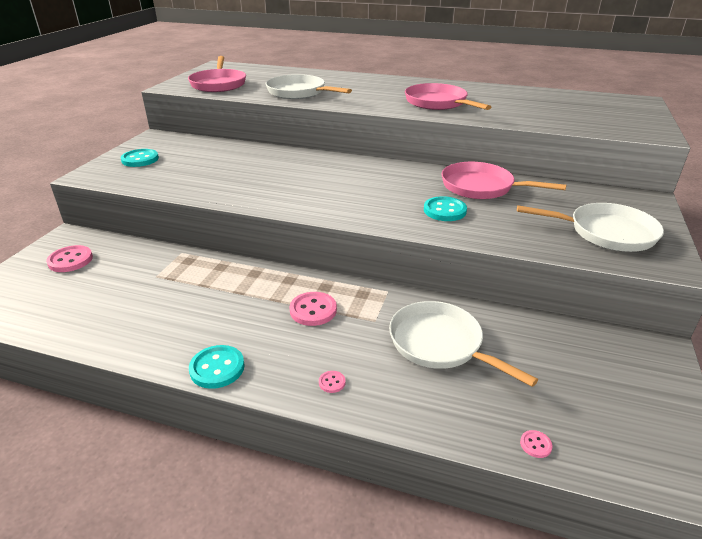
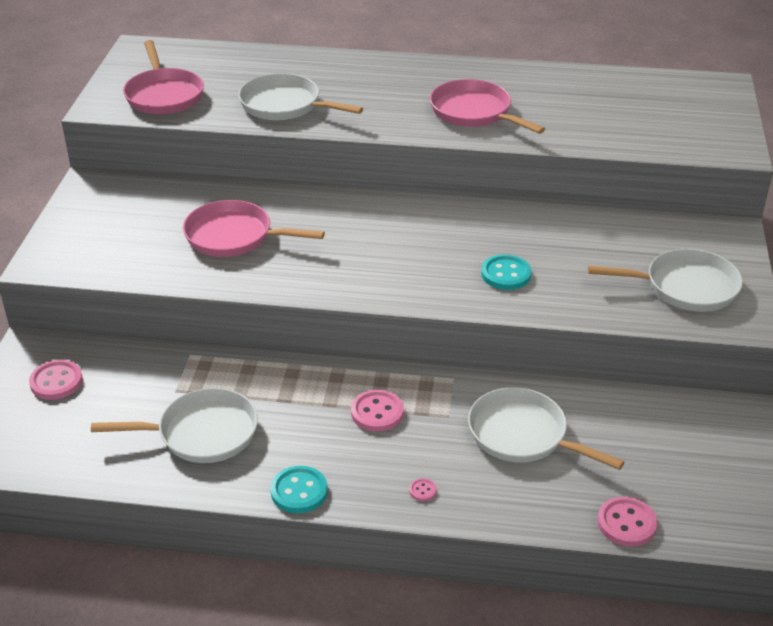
camera: 10 degrees left, 5 degrees up
(140, 159) = (94, 228): turquoise button -> none
(158, 309) = (201, 433): none -> white pan
(482, 187) = (543, 232): pink pan -> pink pan (234, 236)
(535, 445) = (626, 523): pink button -> pink button, size x2.06

